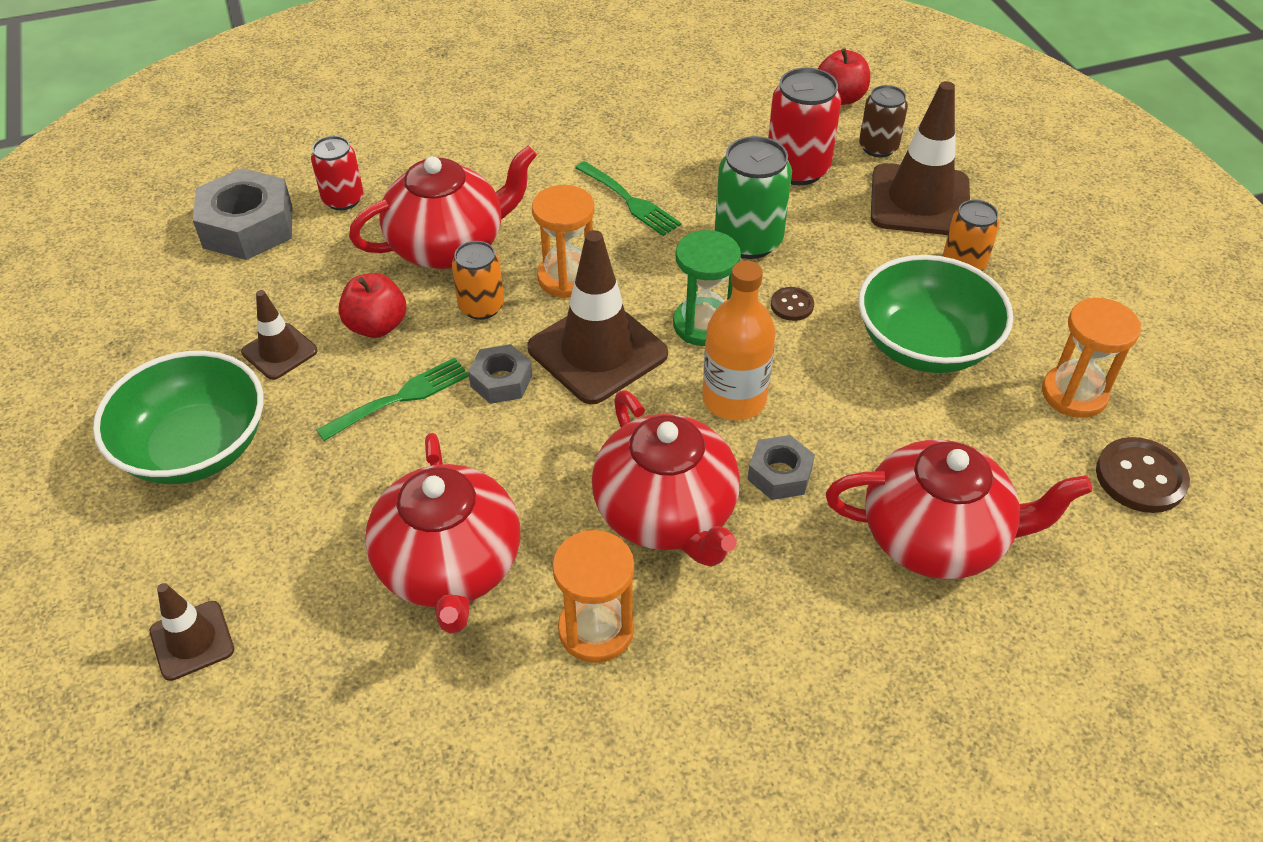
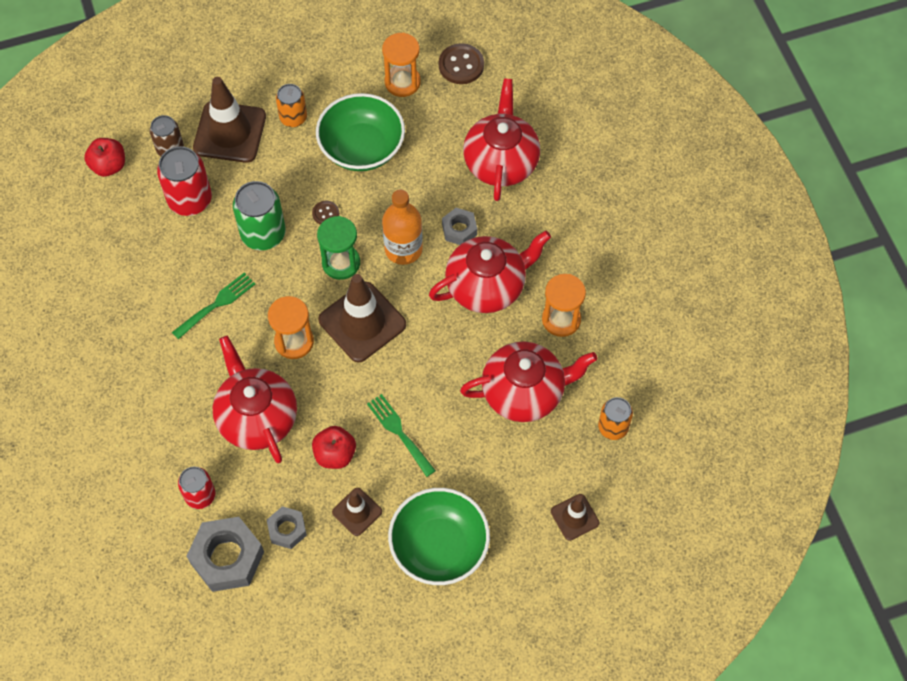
camera: 90 degrees left, 15 degrees up
(481, 306) = (319, 392): orange can -> orange can (613, 427)
(501, 381) = (386, 375): grey nut -> grey nut (287, 530)

